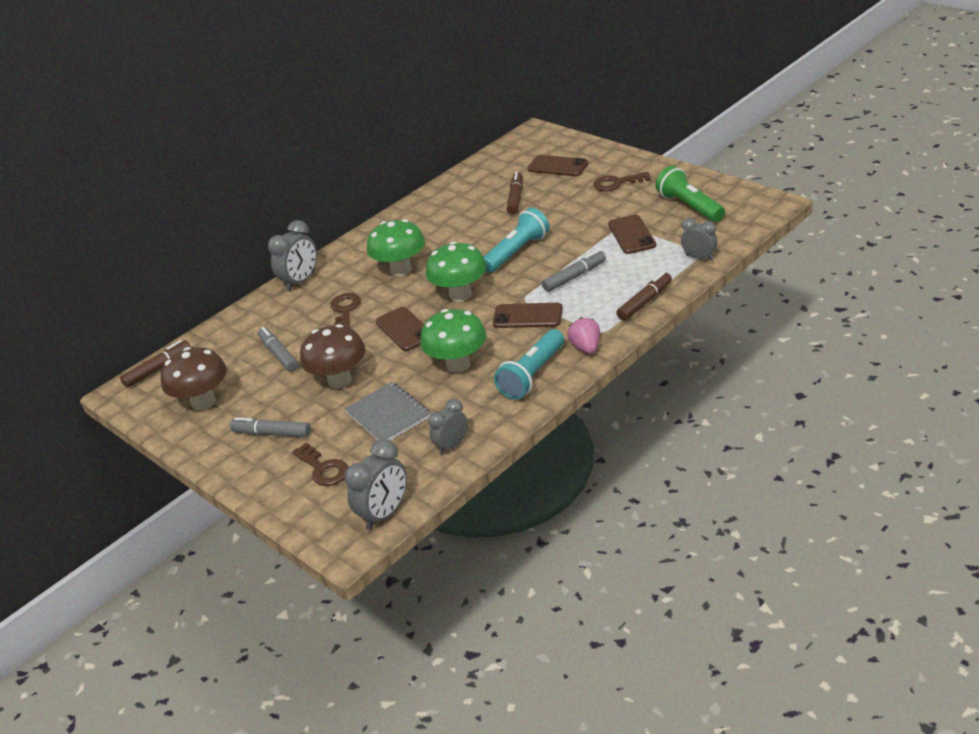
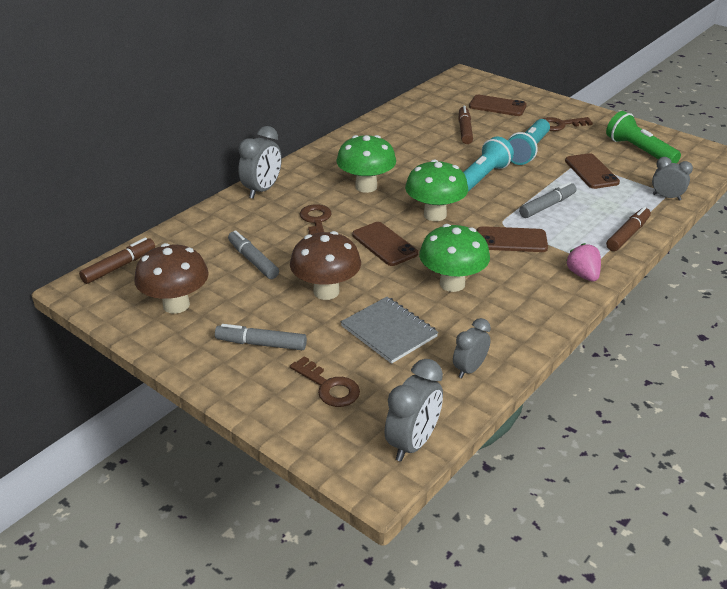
camera: 10 degrees left, 0 degrees up
(533, 375) = (535, 299): turquoise flashlight -> turquoise flashlight (528, 151)

